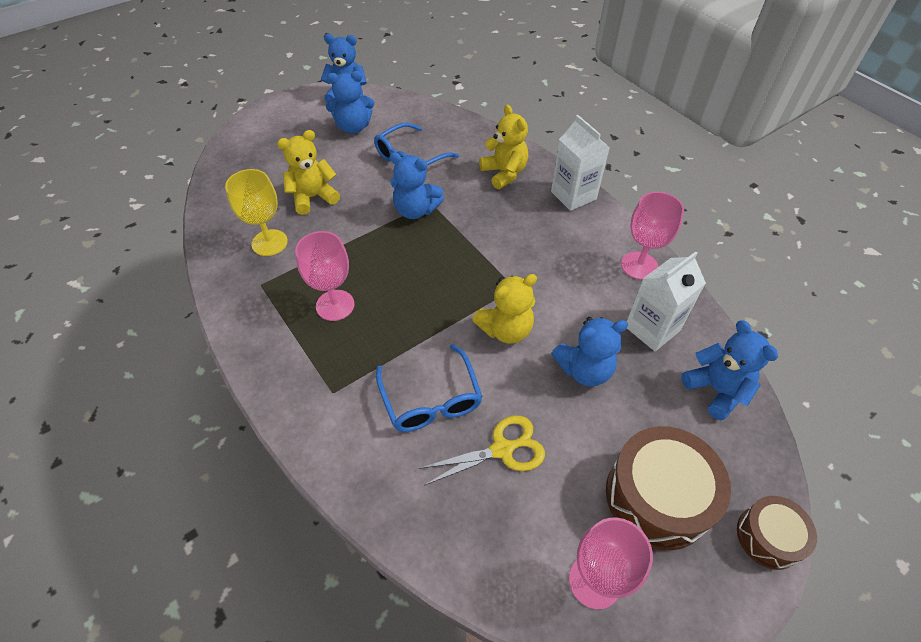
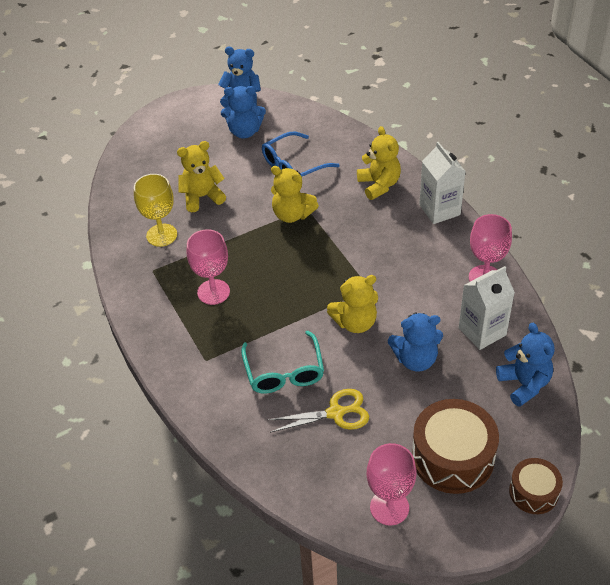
camera: 10 degrees right, 5 degrees down
(415, 210) = (292, 214): blue teddy bear -> yellow teddy bear
(431, 399) = (284, 372): blue glasses -> turquoise glasses

